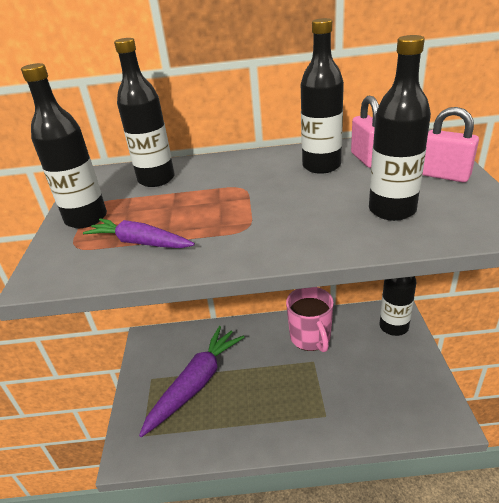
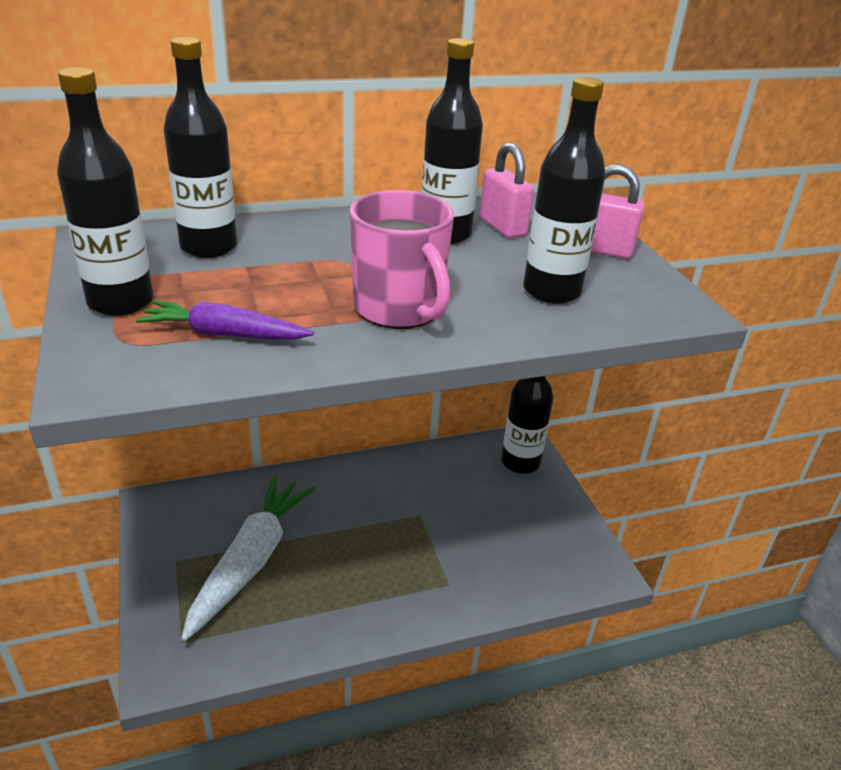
camera: 20 degrees left, 0 degrees up
(196, 383) = (251, 561): purple carrot -> white carrot
(311, 338) = (410, 484): pink mug -> pink mug (399, 309)

